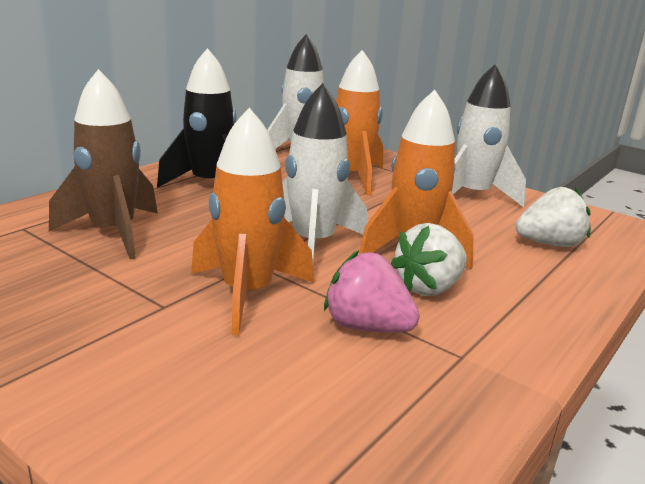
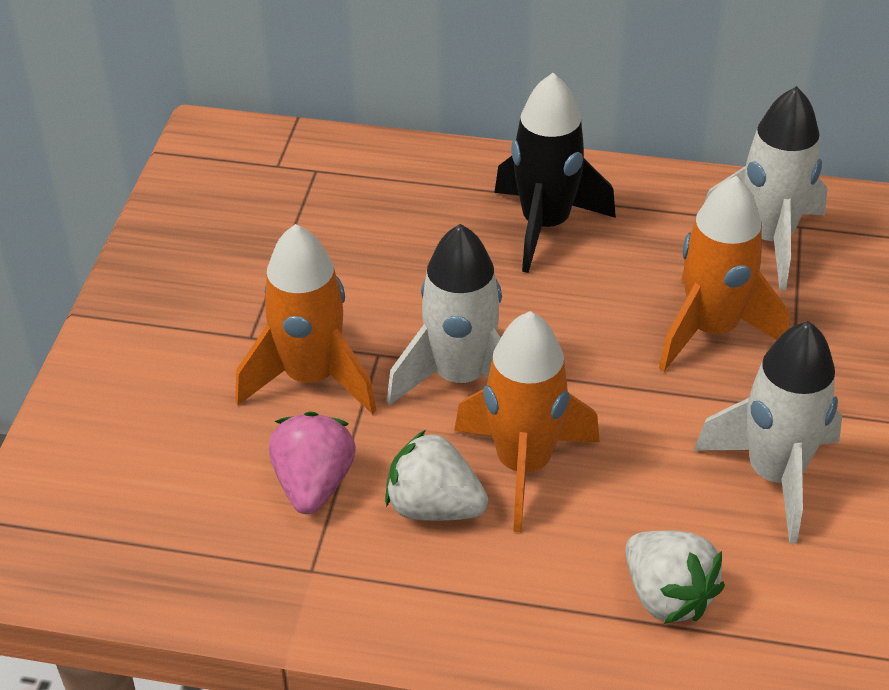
camera: 65 degrees right, 20 degrees up
(113, 232) = (356, 228): brown rocket -> none

